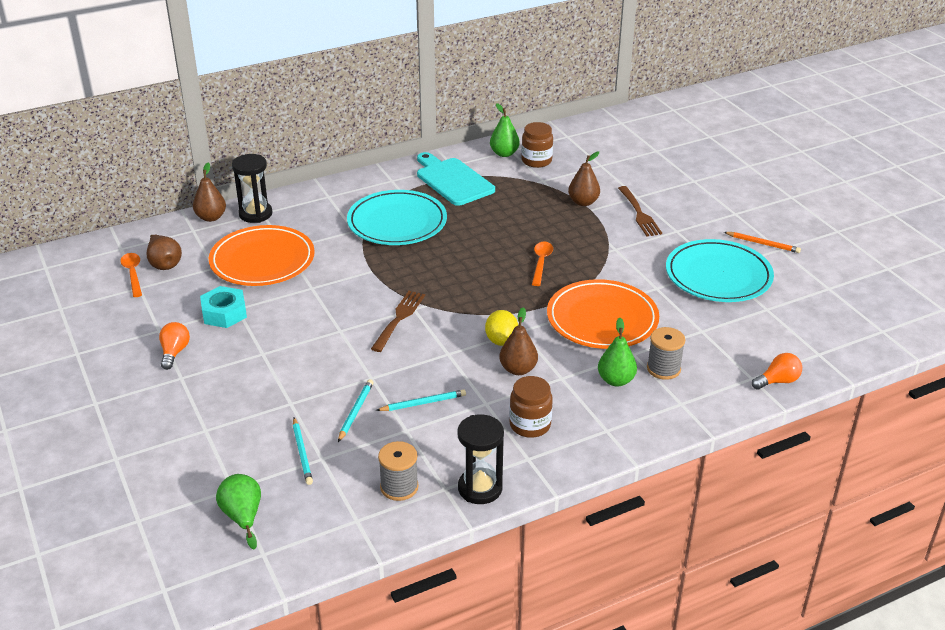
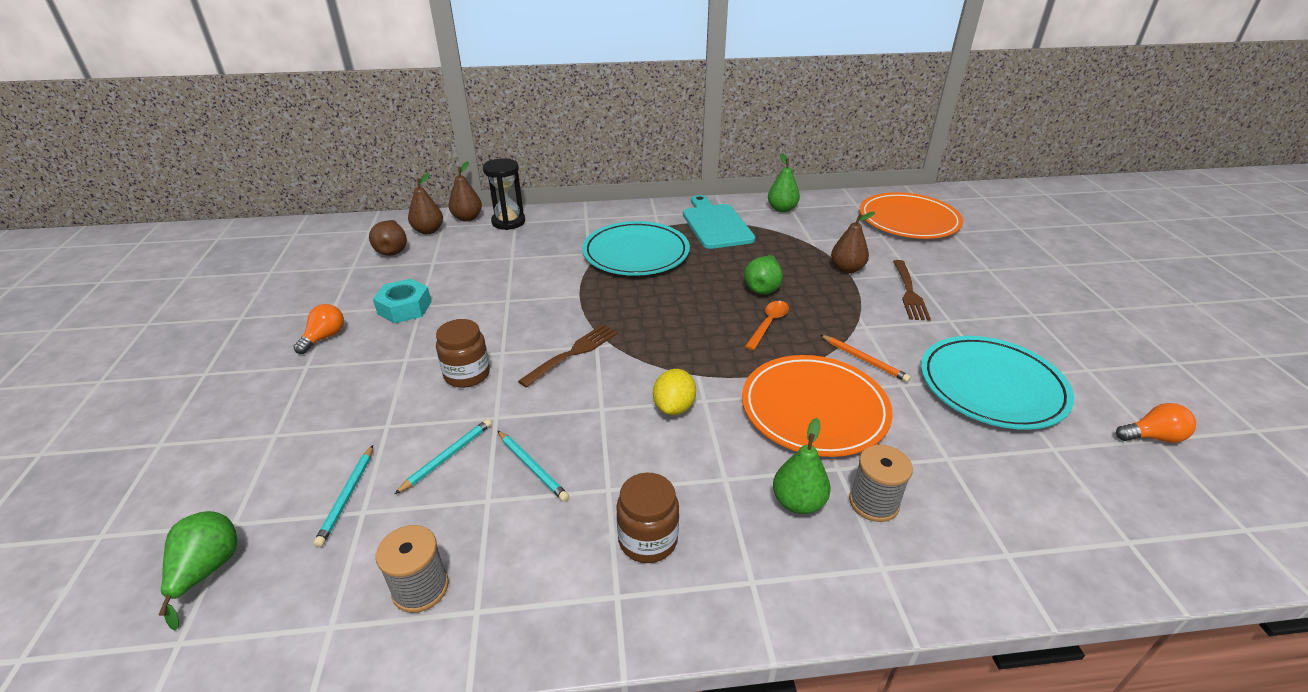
camera: 20 degrees right, 0 degrees up
(133, 274) = (358, 254): orange spoon -> none
(262, 260) = (481, 264): orange plate -> orange plate (908, 220)
(423, 403) = (532, 467): turquoise pencil -> turquoise pencil turned 45 degrees clockwise
(480, 488) = (523, 627): black hourglass -> none
(518, 369) = (674, 451): brown pear -> brown pear (428, 231)
(522, 233) = (763, 288): none -> green pear
(536, 161) = (812, 221): brown jar -> brown jar (467, 374)
(763, 244) = (1064, 358): orange pencil -> orange pencil (864, 360)
(777, 381) = (1051, 572): orange light bulb -> orange light bulb (1152, 437)

